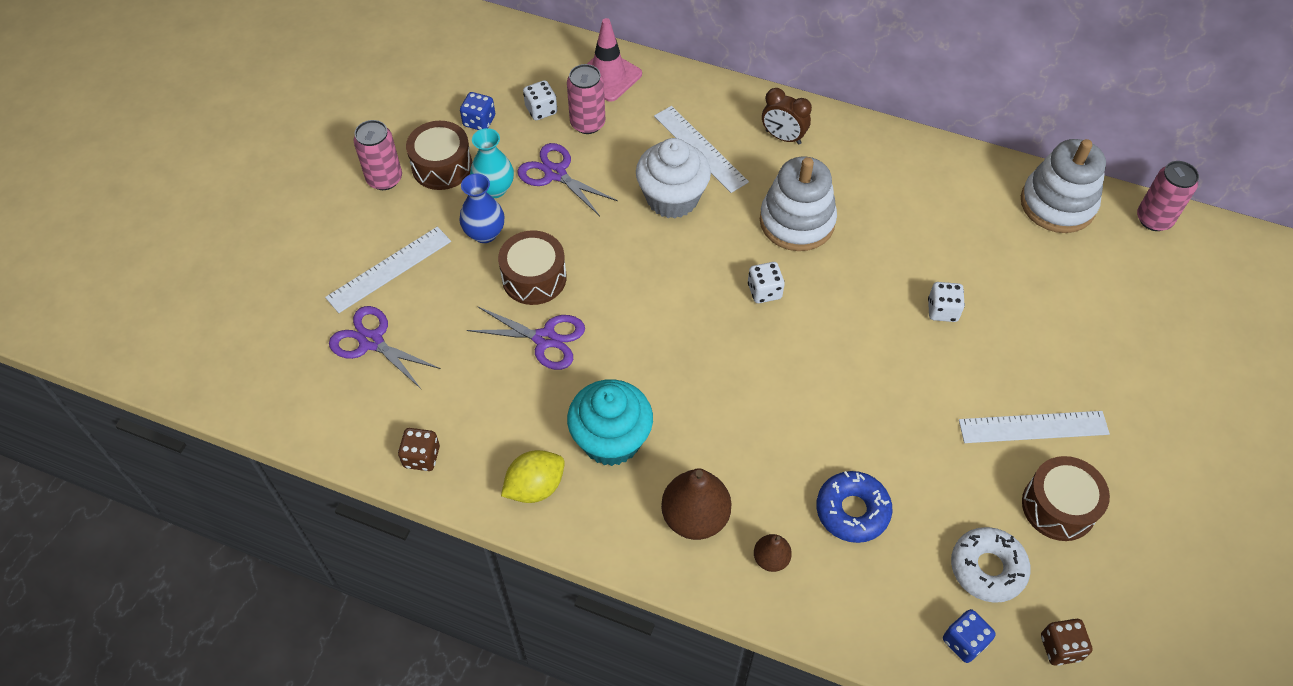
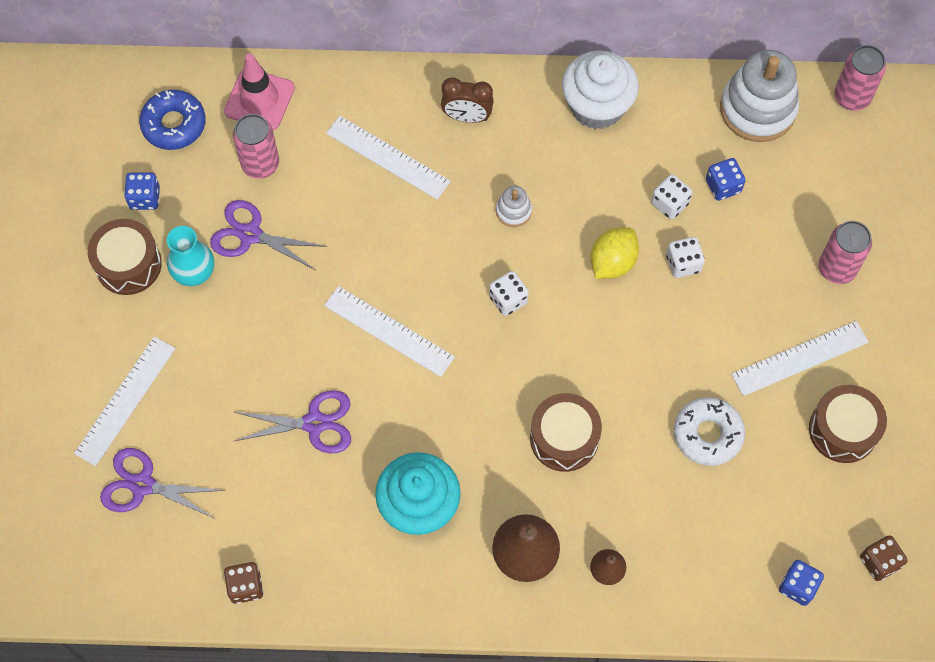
camera: 20 degrees left, 10 degrees up
(384, 179) = (74, 299): pink can -> pink can (837, 268)
(485, 233) = (206, 327): blue vase -> none
(534, 278) = (276, 361): brown drum -> brown drum (564, 438)
(535, 487) = (366, 578): yellow lemon -> yellow lemon (612, 262)
(541, 110) = (205, 163): white dice -> white dice (669, 203)
(644, 284) = (389, 331): none -> white ruler
(672, 198) = (380, 225): white cupcake -> white cupcake (597, 106)
(797, 221) = (513, 211): white stacking toy -> white stacking toy, size x0.46
(852, 511) = (664, 498): blue donut -> blue donut (174, 124)
(987, 568) = (798, 511): white donut -> white donut (707, 434)
(1003, 257) = (723, 186): none -> blue dice

